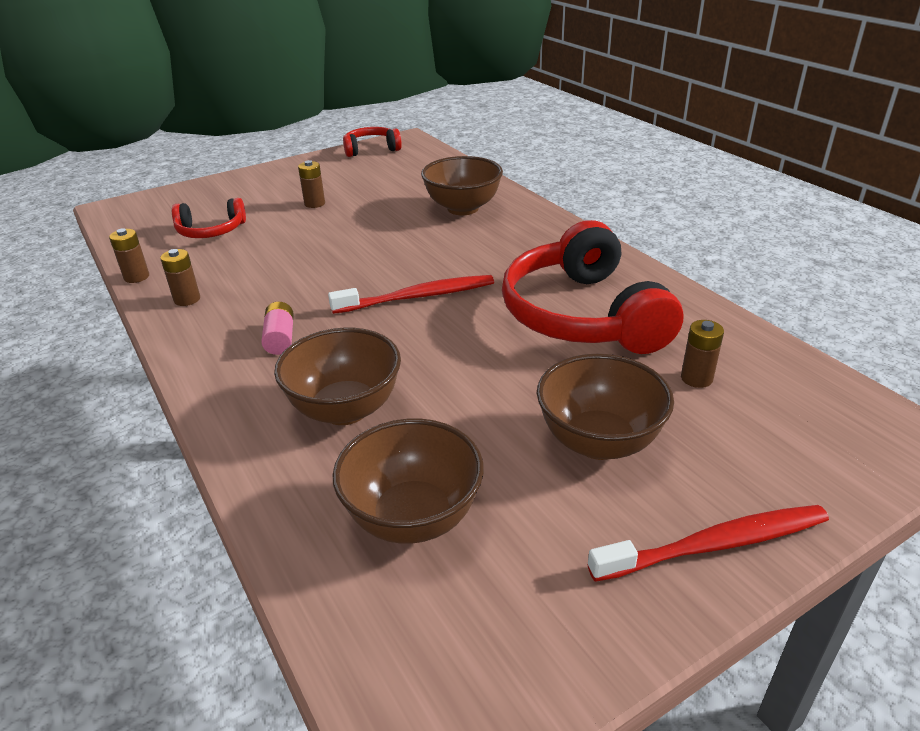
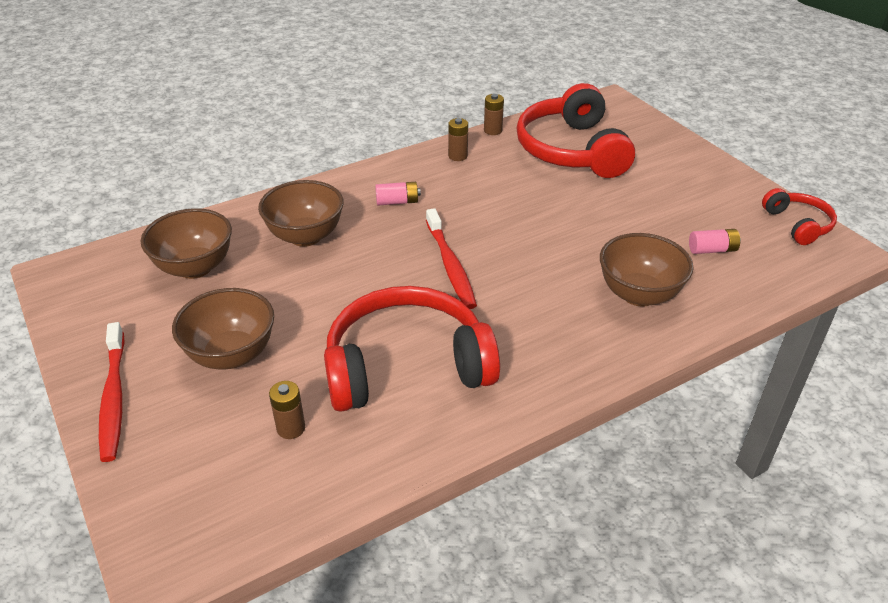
camera: 90 degrees right, 5 degrees up
(211, 231) = (572, 150): red headphones -> red headphones, size x1.97
(314, 203) = (636, 197): brown battery -> none
(402, 179) = (712, 250): none -> pink battery

